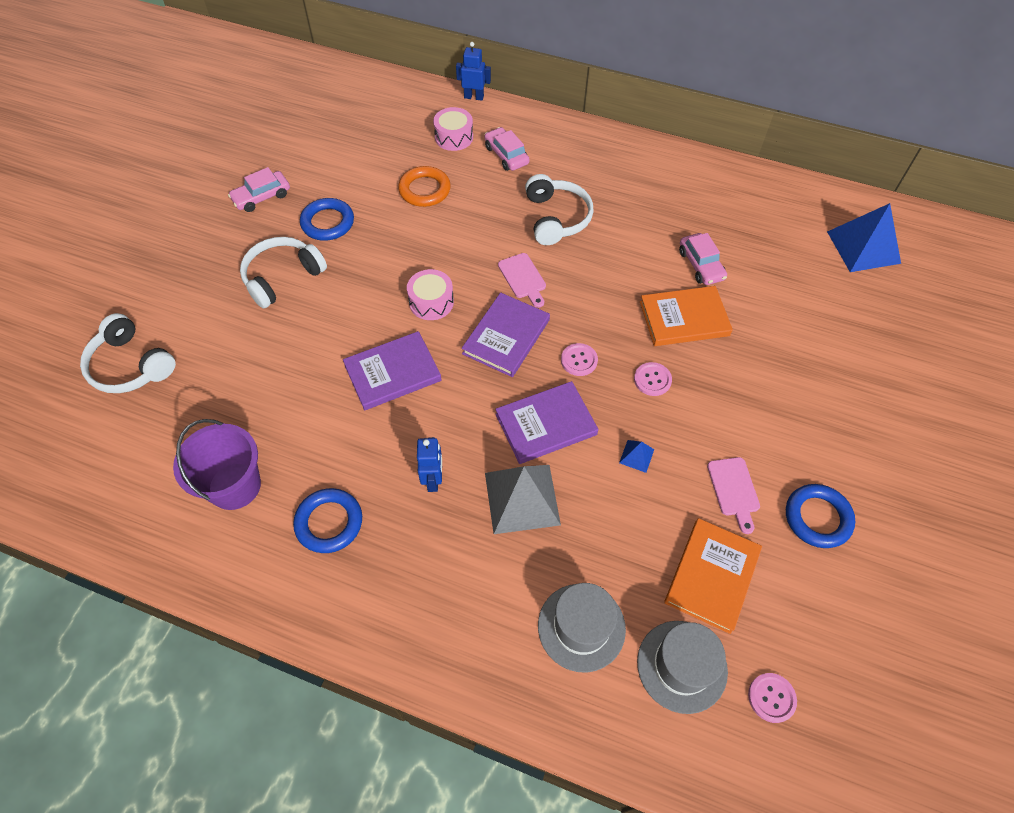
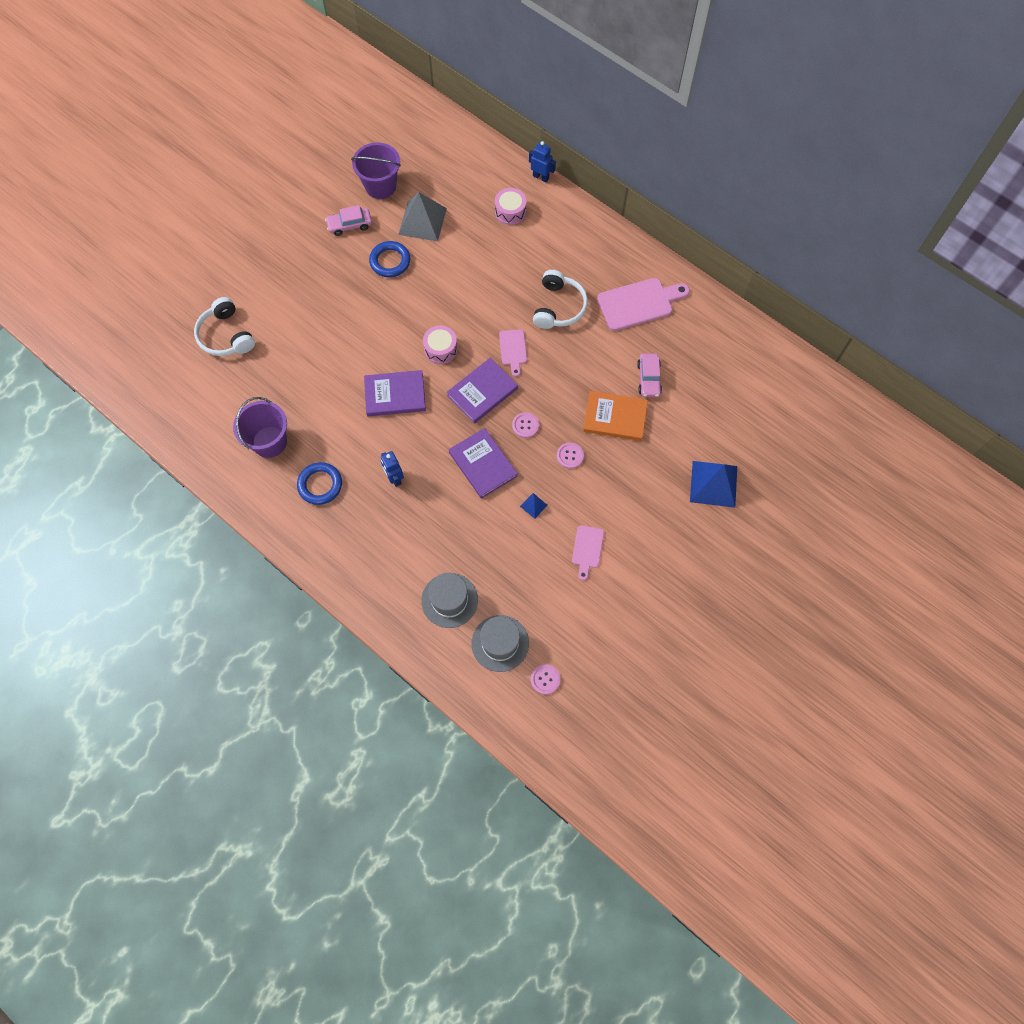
camera: 20 degrees right, 10 degrees up
(282, 277) = (344, 297): white headphones -> none
(286, 148) = (380, 186): none -> purple bucket
(424, 190) = (470, 253): orange ring -> none
(433, 480) = (394, 478): blue robot -> blue robot turned 135 degrees clockwise
(506, 155) = (544, 240): pink car -> none
(522, 498) = (446, 509): grey pyramid -> grey pyramid (422, 221)
(546, 424) = (483, 464): purple book -> purple book turned 60 degrees clockwise
(647, 190) = (639, 303): none -> pink cutting board
(712, 576) = (545, 598): orange book -> none
(817, 518) = (633, 585): blue ring -> none
(863, 247) = (781, 401): blue pyramid -> blue pyramid (713, 483)

